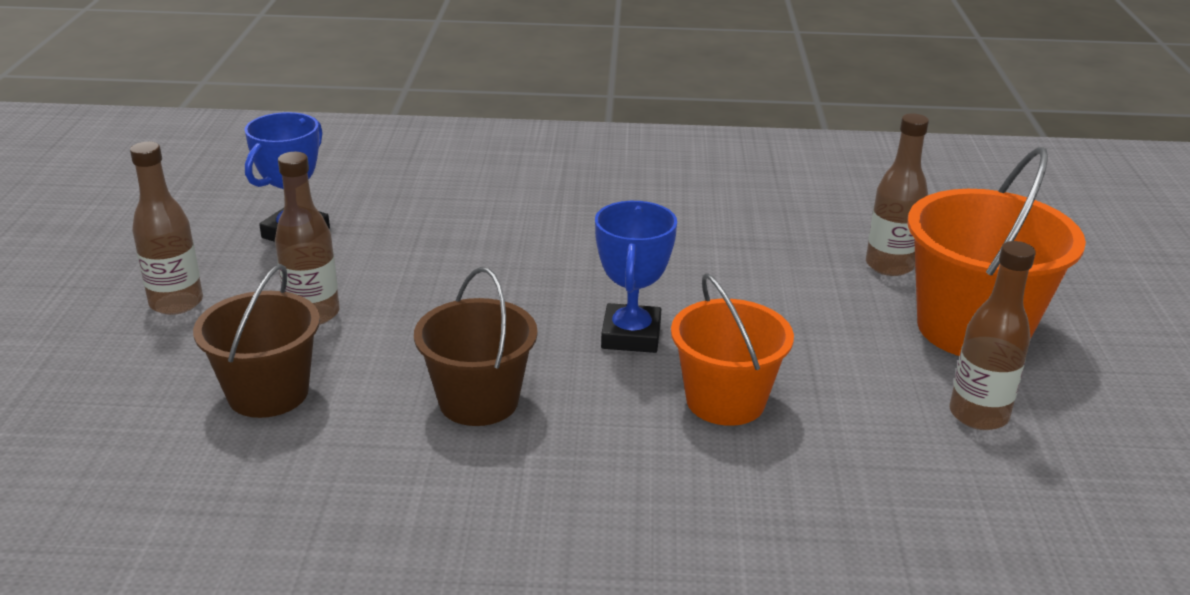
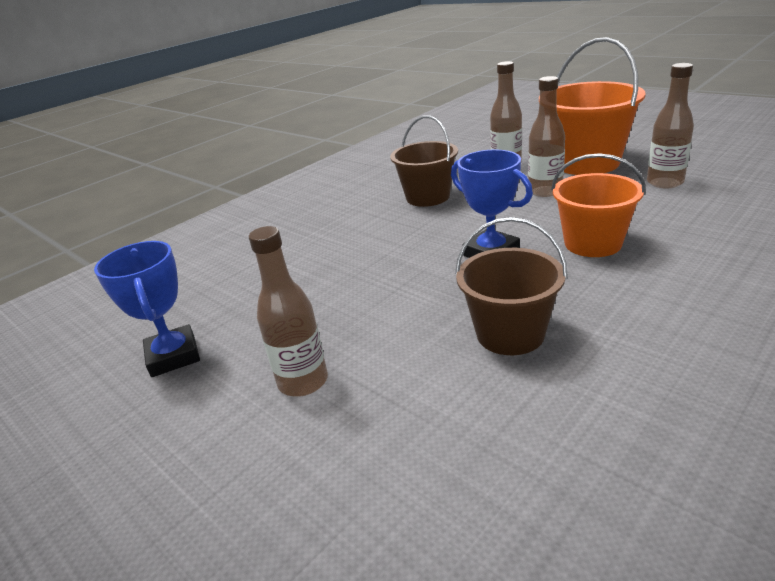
camera: 45 degrees left, 0 degrees up
(176, 303) = (176, 465): brown bottle -> brown bottle (545, 191)
(268, 393) = (392, 445): brown bucket -> brown bucket (427, 197)

